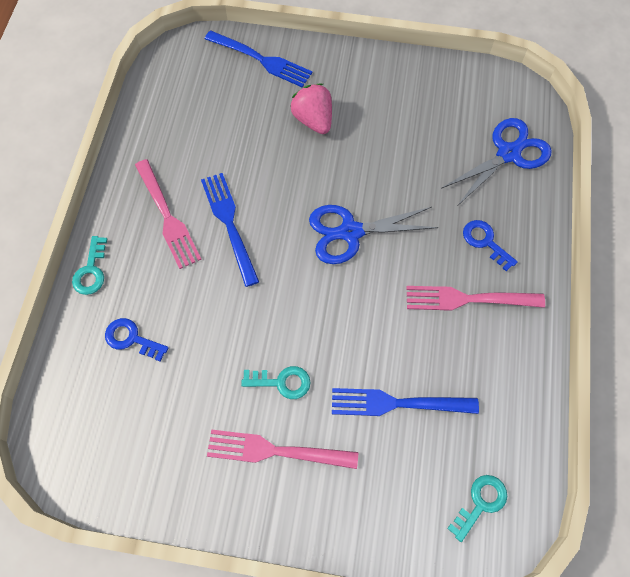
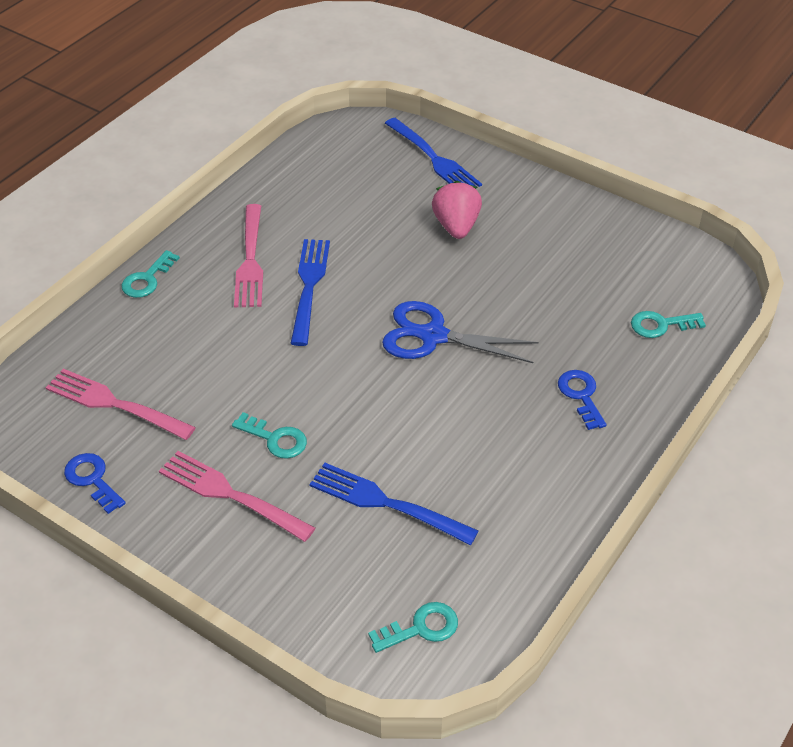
camera: 25 degrees right, 20 degrees down
(131, 339) = (149, 348): blue key -> blue key (92, 480)
(468, 299) = (527, 440): pink fork -> pink fork (115, 404)
(508, 154) = (661, 325): blue scissors -> turquoise key

